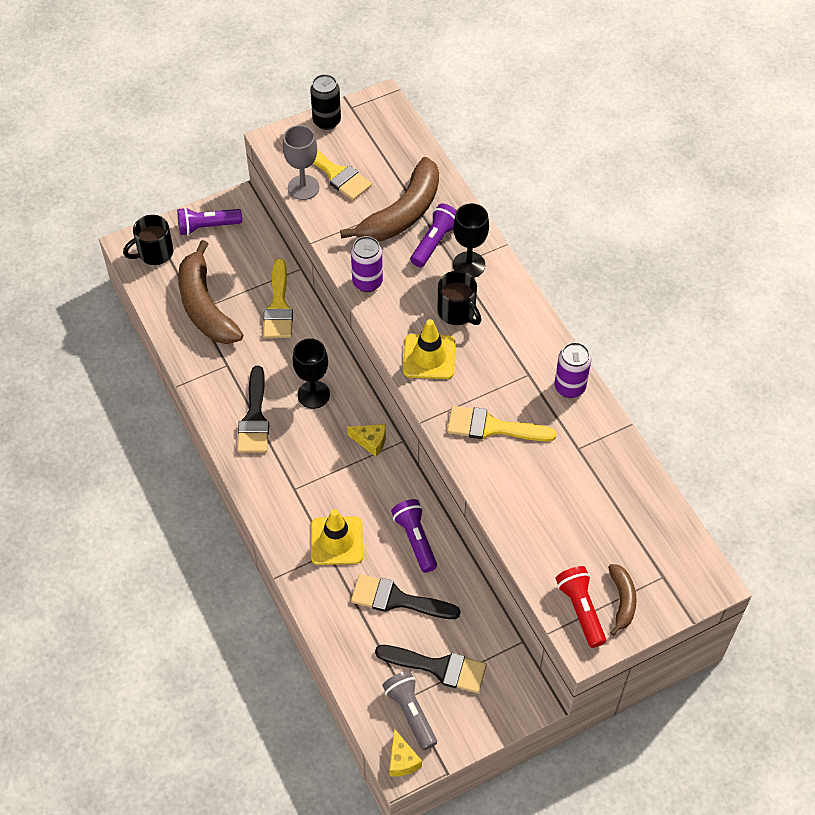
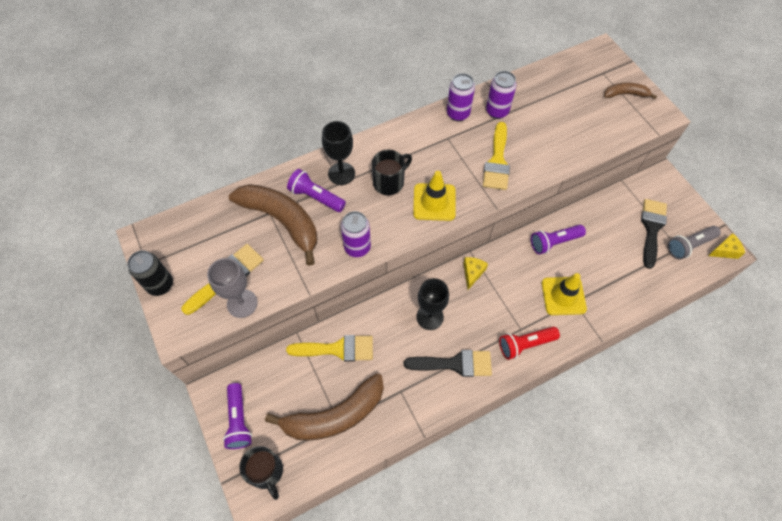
camera: 90 degrees left, 5 degrees up
(397, 599) = (605, 254): black brush -> none
(577, 433) = (497, 111): none -> purple can
(581, 610) = (637, 116): red flashlight -> red flashlight (525, 344)

